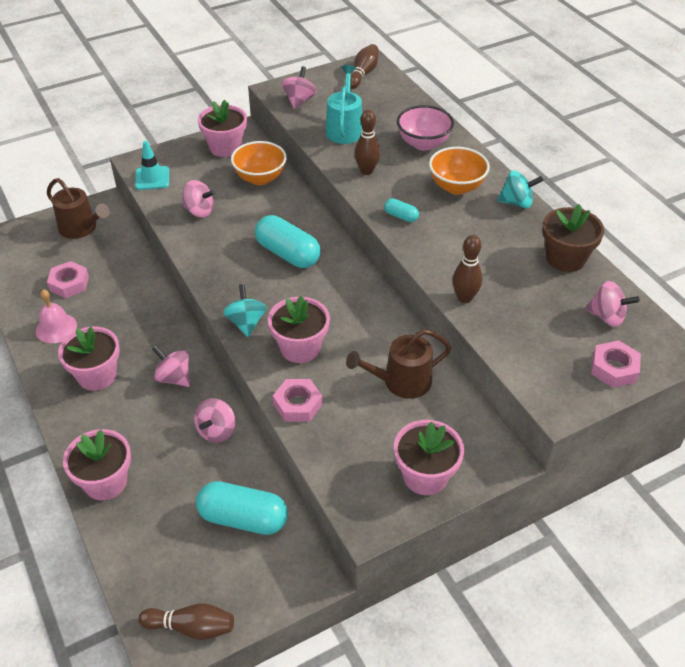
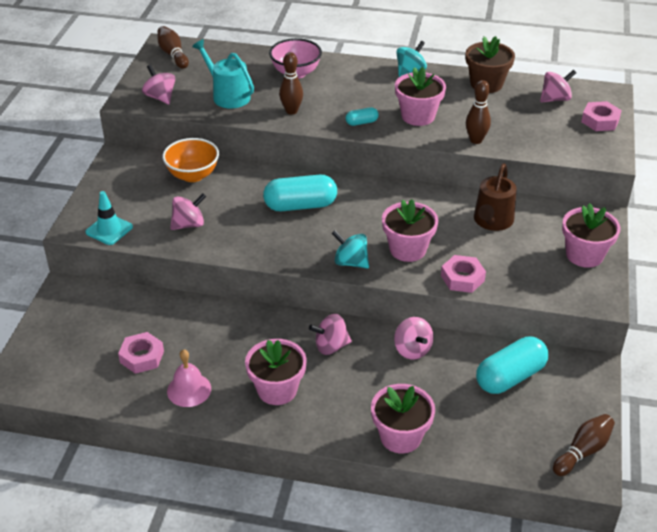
camera: 50 degrees left, 5 degrees down
(81, 228) = (77, 317): brown watering can -> none
(225, 147) = (127, 173): pink flower pot -> pink flower pot (418, 116)
(456, 187) = (362, 85): orange bowl -> none

